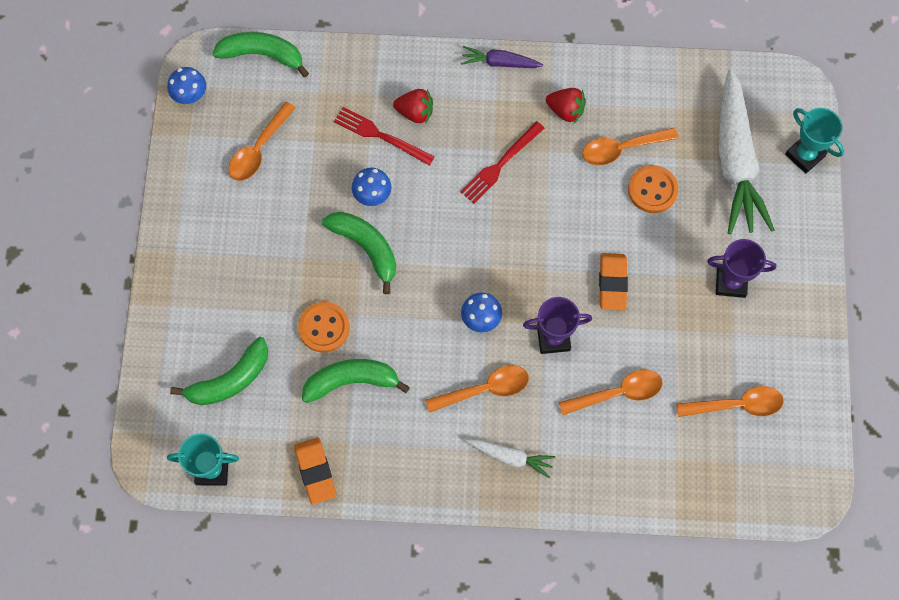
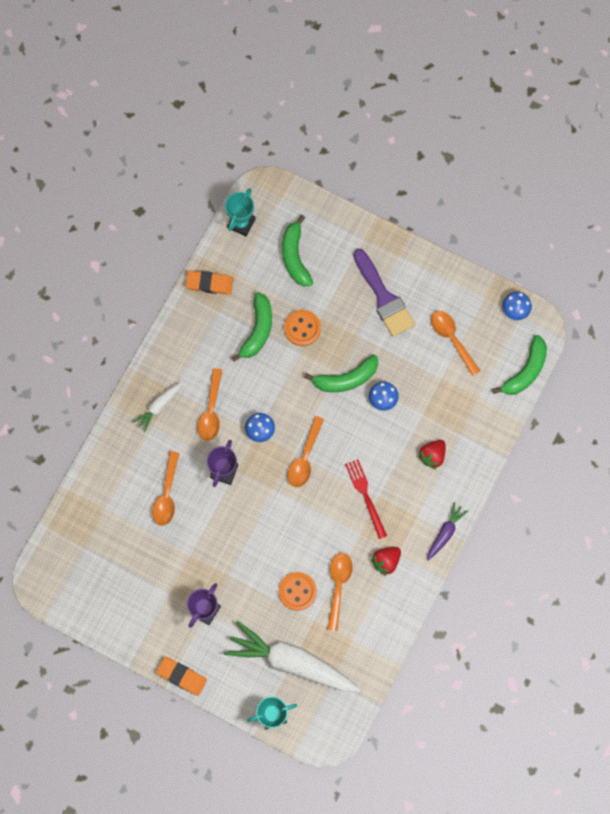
camera: 115 degrees right, 5 degrees up
(239, 249) = (384, 297): none -> purple brush
(380, 135) = (425, 424): red fork -> none
(612, 283) = (243, 529): orange eraser -> orange eraser (181, 676)
(737, 405) = (120, 568): orange spoon -> orange spoon (304, 458)

